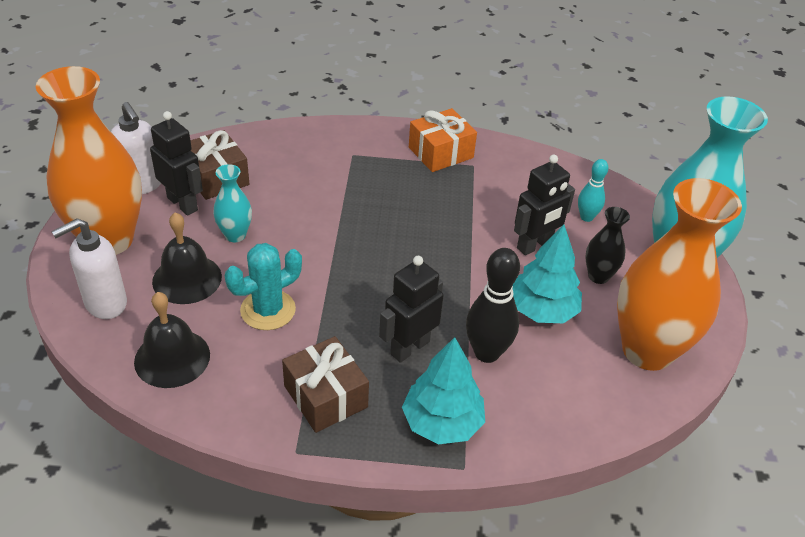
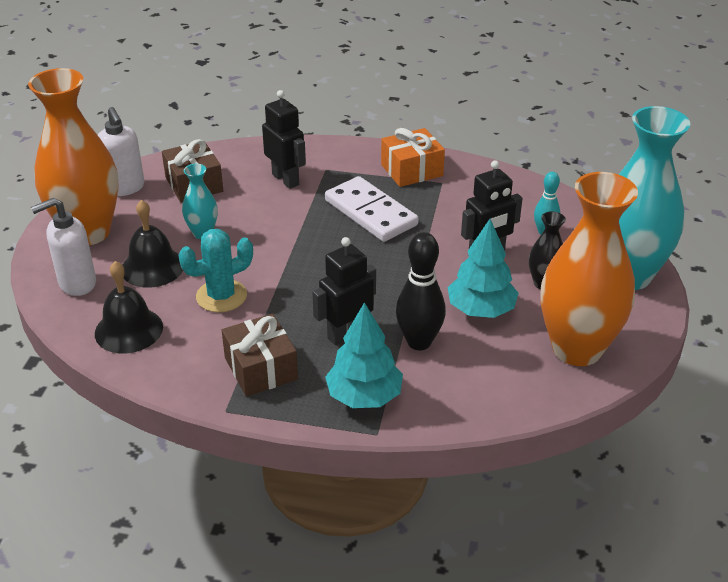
camera: 10 degrees right, 5 degrees down
(183, 204) = (159, 205): black robot -> black robot (286, 179)
(408, 203) = (370, 213): none -> white domino

